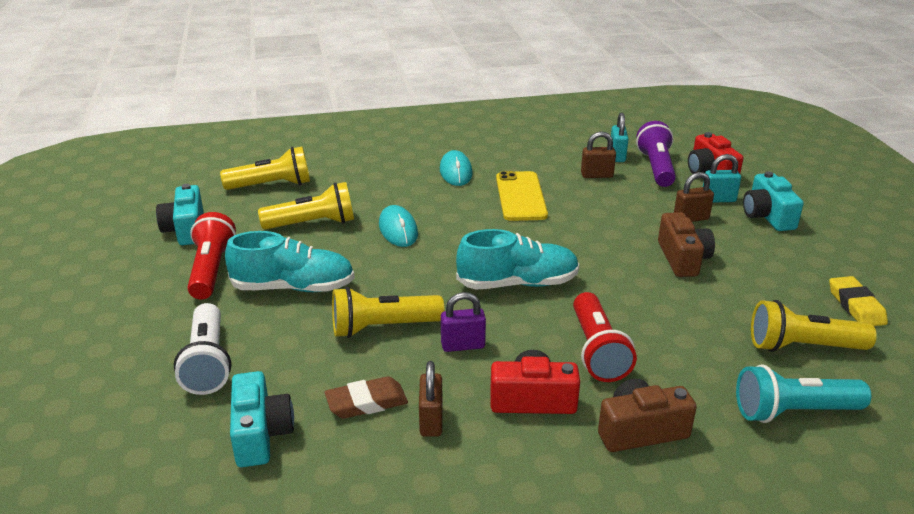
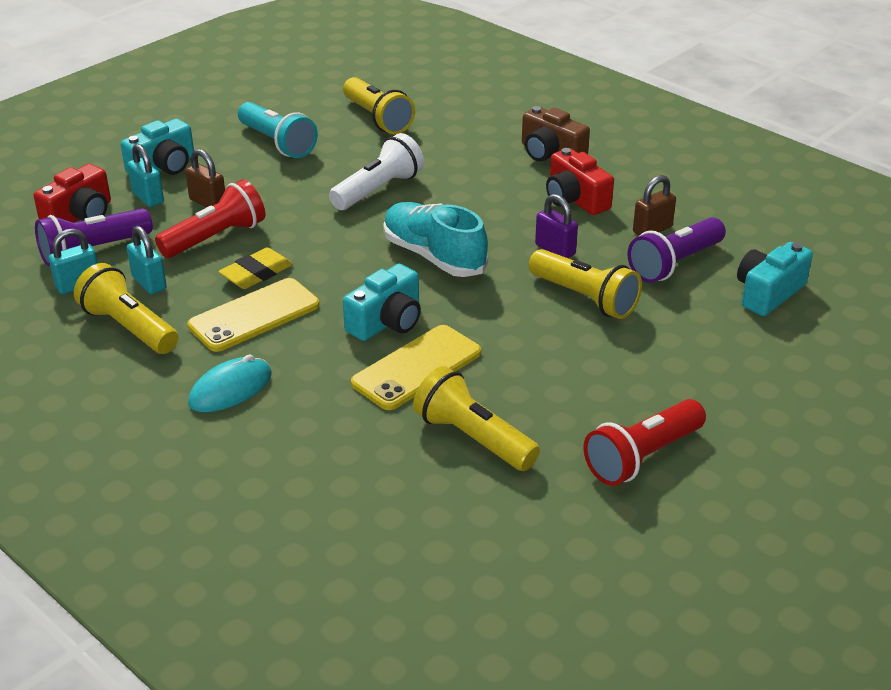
camera: 125 degrees left, 5 degrees up
(186, 229) = (602, 539): turquoise camera -> turquoise camera (387, 322)
(208, 362) = (749, 366): white flashlight -> white flashlight (378, 190)
(272, 185) = (421, 536): yellow flashlight -> yellow flashlight (129, 328)
(293, 287) = (597, 380): turquoise shoe -> none
(366, 402) = (675, 264): brown eraser -> purple flashlight
(398, 229) = (417, 368): turquoise mouse -> yellow phone
(597, 175) = (149, 283): brown padlock -> turquoise padlock
(597, 351) = (484, 191): red flashlight -> red flashlight (215, 238)
(682, 259) = (296, 189): brown camera -> none
(793, 412) = (460, 110): turquoise flashlight -> turquoise flashlight (277, 143)
(856, 306) = (294, 108): yellow eraser -> yellow eraser (256, 273)

